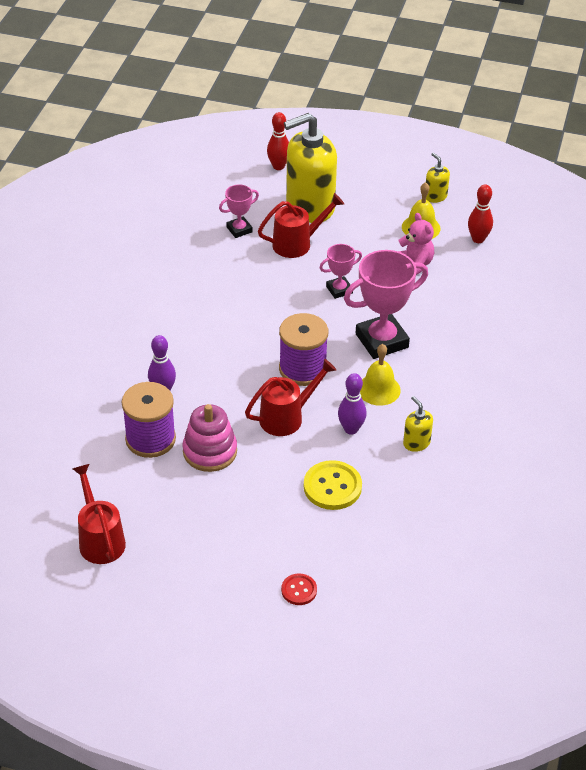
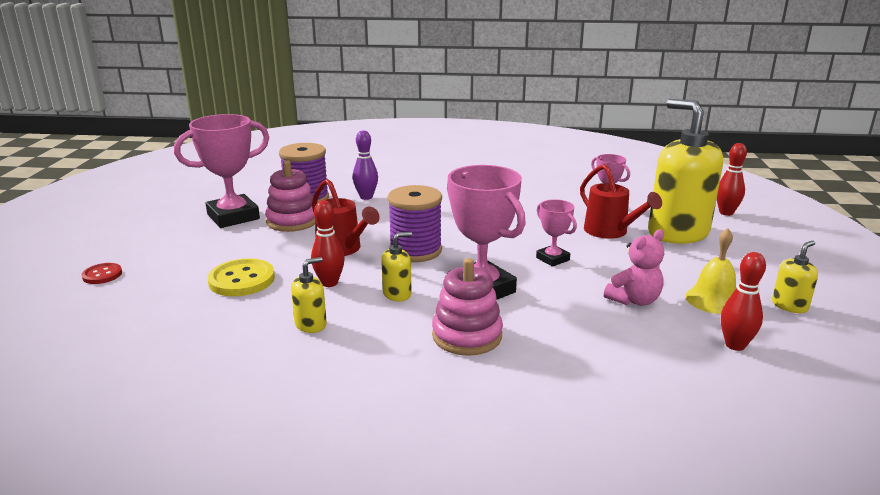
camera: 80 degrees right, 20 degrees down
(100, 539) = (194, 194): red watering can -> none
(183, 499) = (233, 217): none -> pink trophy
(351, 429) = (329, 283): purple bowling pin -> red bowling pin
(378, 389) = (397, 294): yellow bell -> yellow soap dispenser
(446, 360) = (467, 336): none -> pink stacking toy

